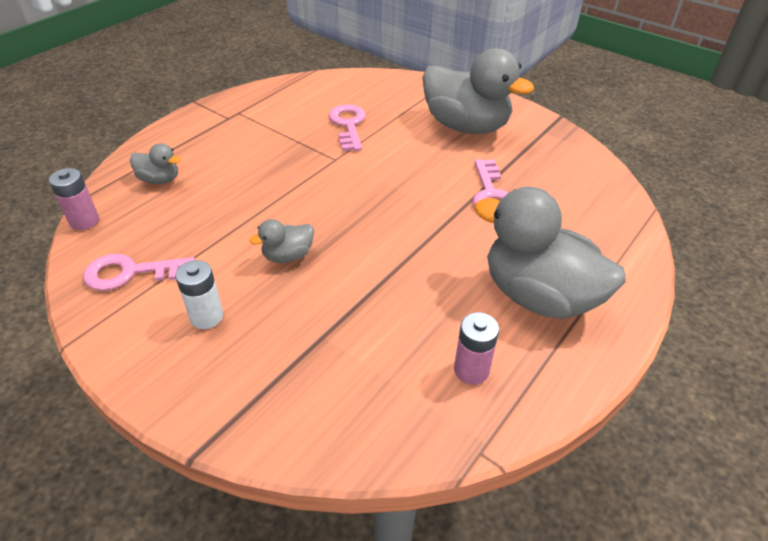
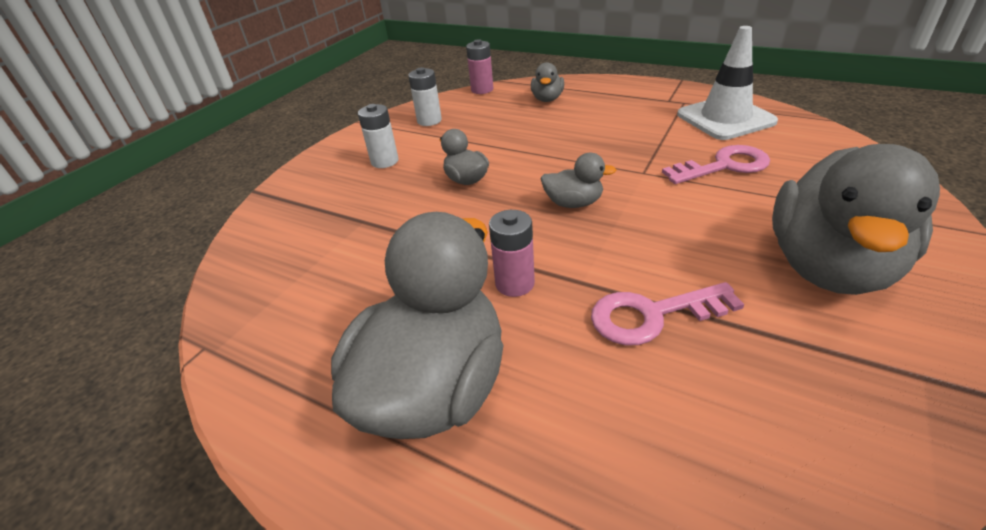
camera: 85 degrees right, 5 degrees down
(130, 273) = (429, 121): pink key -> white battery
(282, 104) = (725, 118): none -> white traffic cone
(360, 200) = (573, 203): none -> grey duck
(471, 370) = (309, 329): pink battery -> pink battery (514, 283)

